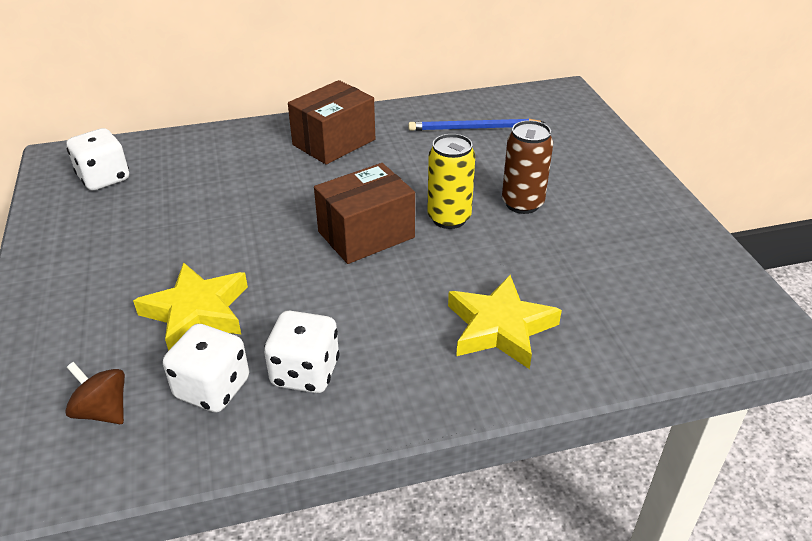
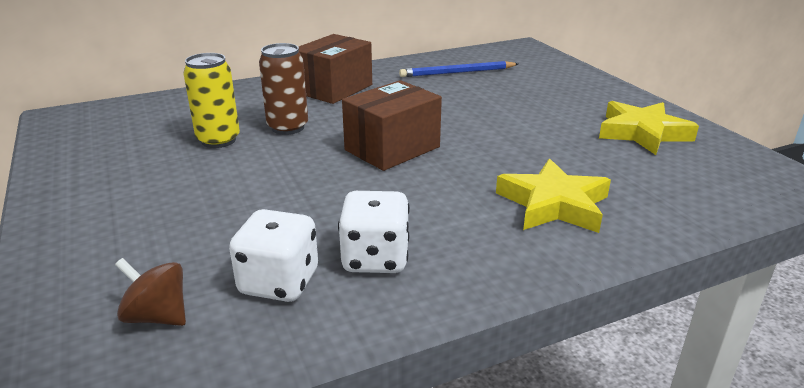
camera: 10 degrees left, 10 degrees down
(104, 178) = (112, 128): white dice -> none
(197, 312) = (241, 221): yellow star -> yellow star (642, 133)
(449, 218) = (465, 131): yellow can -> yellow can (218, 140)
(522, 203) = (526, 117): brown can -> brown can (288, 127)

